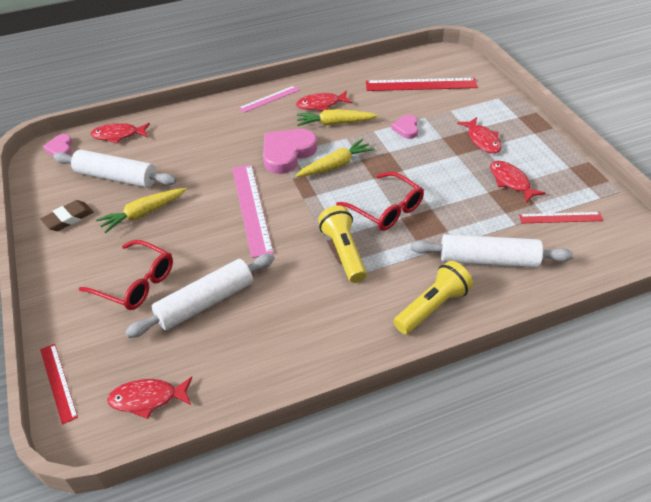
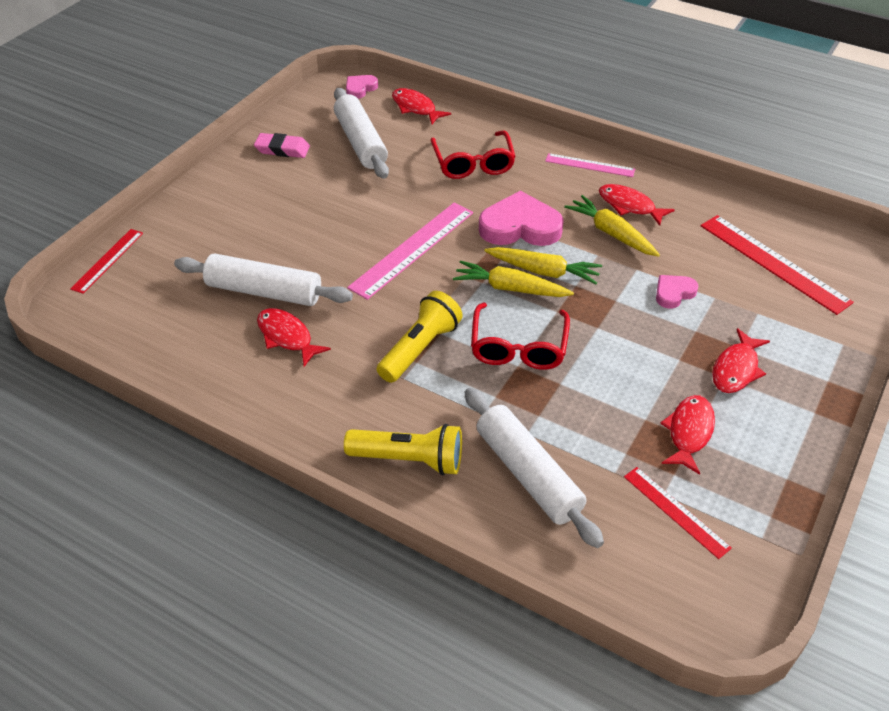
camera: 50 degrees right, 0 degrees up
(68, 218) = (282, 149): brown eraser -> pink eraser
(135, 283) = (247, 235): red glasses -> red glasses (473, 163)
(143, 214) = (333, 187): yellow carrot -> yellow carrot (510, 288)
(148, 399) = (131, 321): red fish -> red fish (287, 337)

